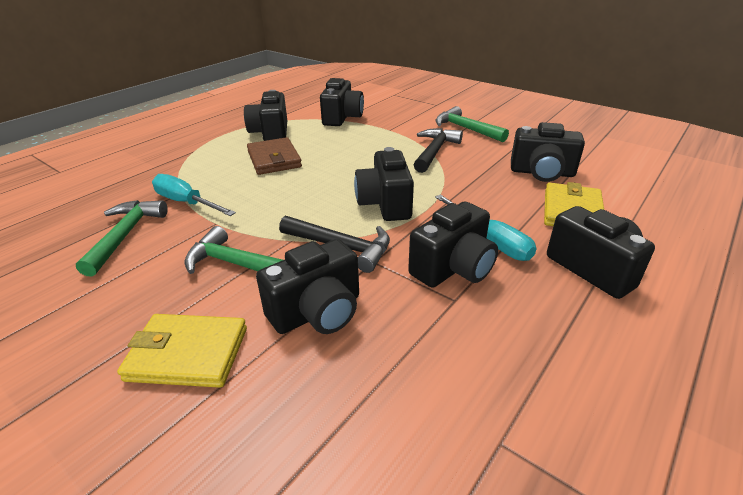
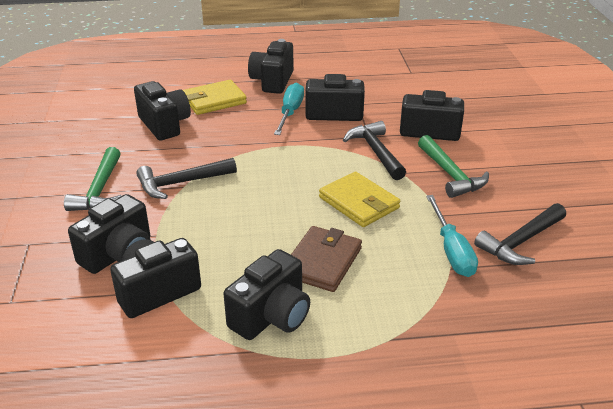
camera: 135 degrees left, 0 degrees up
(125, 235) = (520, 242): green hammer -> black hammer
(188, 353) = (509, 145): yellow wallet -> yellow wallet (358, 203)
(385, 204) = (305, 162): black camera -> black camera (119, 254)

